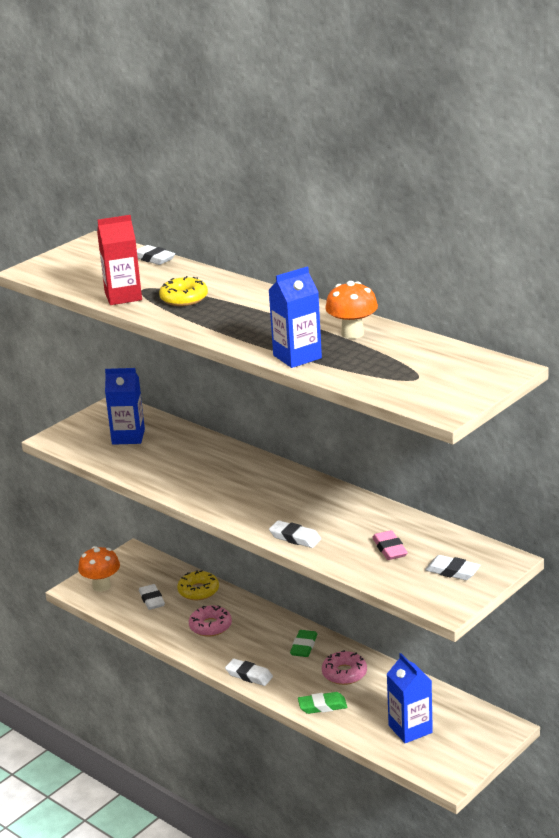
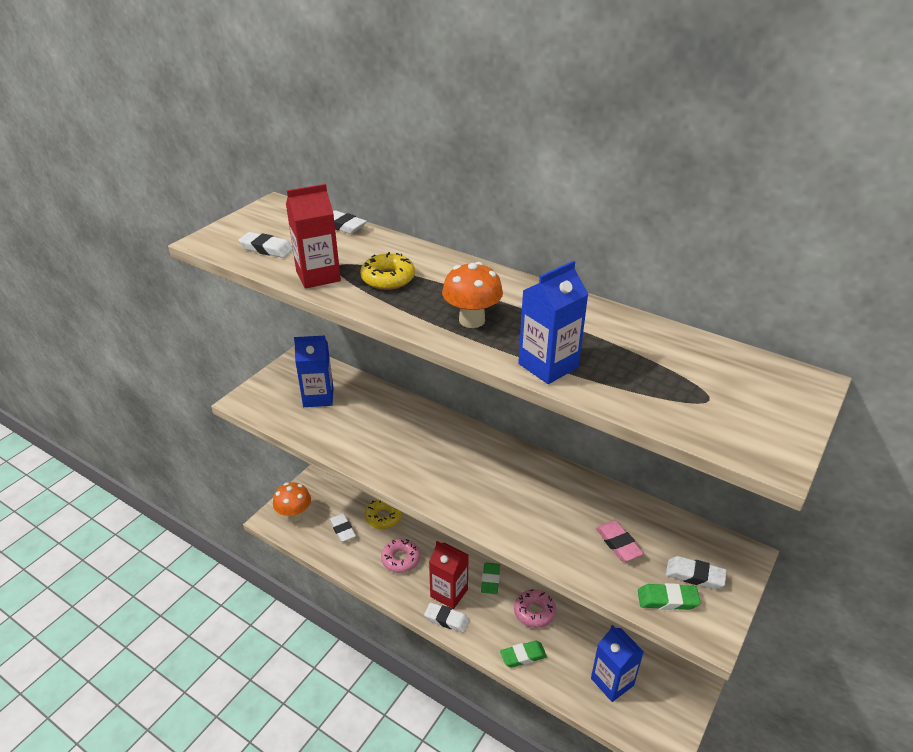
camera: 10 degrees left, 10 degrees up
(256, 655) = (449, 593): none -> red carton
(295, 538) = (515, 531): white eraser -> white eraser (267, 249)
(352, 333) = (598, 328): orange mushroom -> orange mushroom (472, 320)
(419, 586) = (667, 600): none -> green eraser

